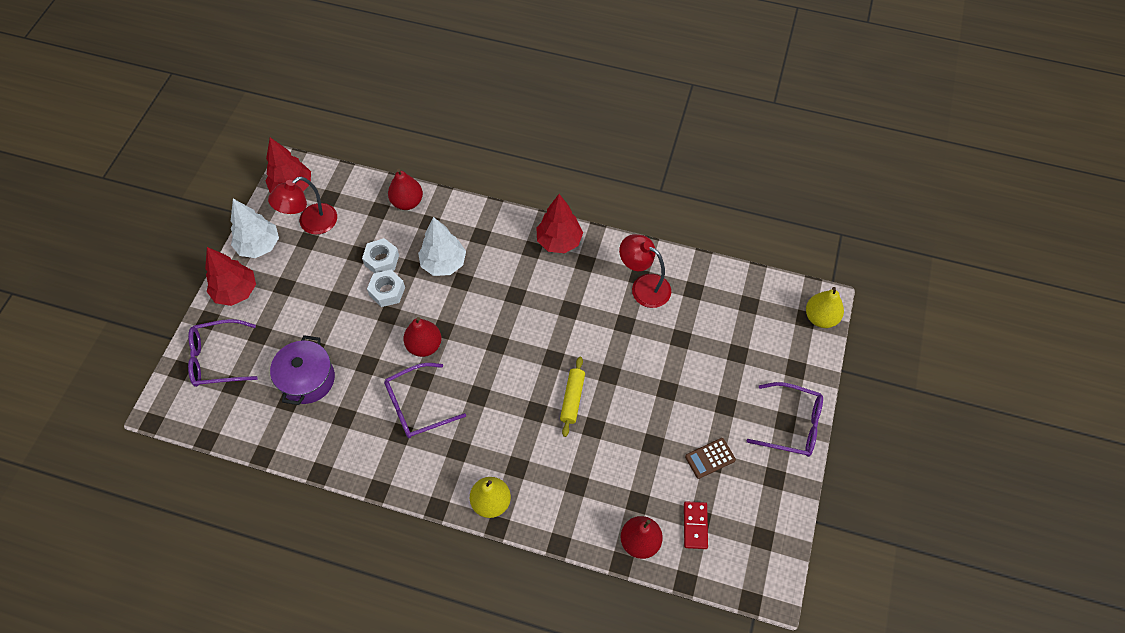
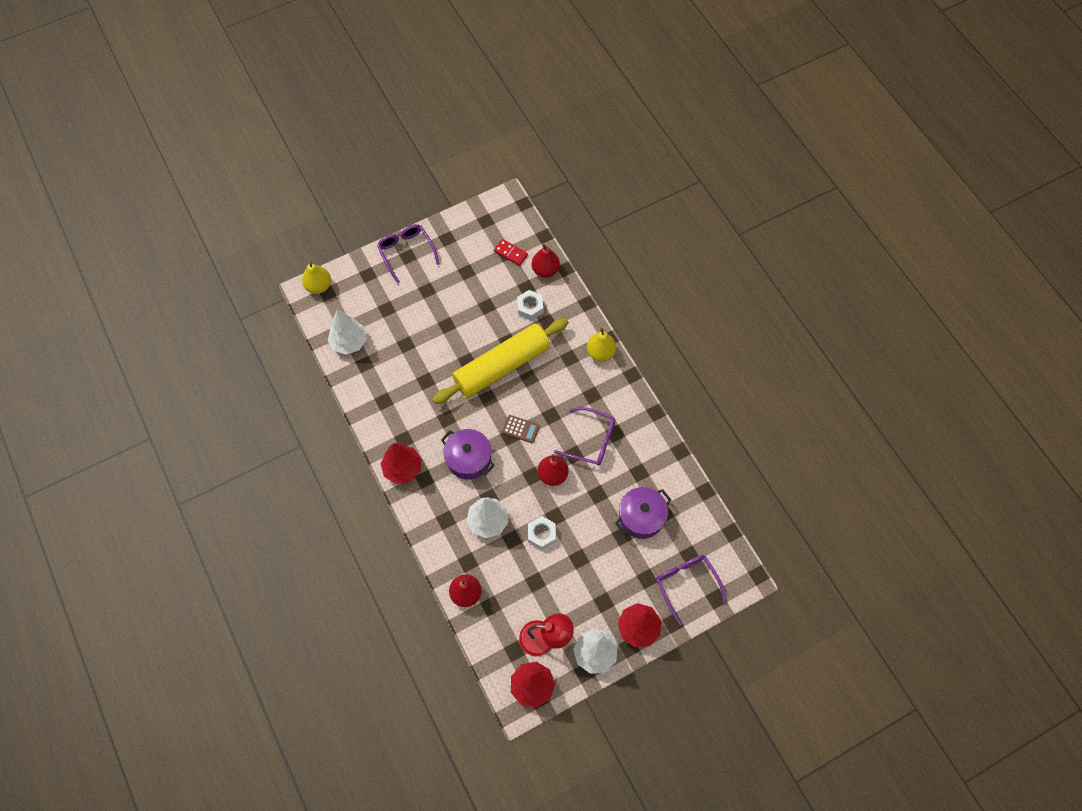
camera: 135 degrees left, 5 degrees up
(218, 358) = (686, 584): purple glasses -> purple glasses turned 150 degrees counterclockwise
(382, 260) = (524, 562): white nut -> white nut (530, 307)
(512, 295) = (468, 459): none -> purple pot
(572, 399) = (501, 366): yellow rolling pin -> yellow rolling pin, size x2.38
(643, 286) = (388, 392): red lamp -> none
(695, 525) = (510, 253): red domino -> red domino turned 75 degrees clockwise
(710, 458) = (466, 274): brown calculator -> brown calculator (520, 429)
(729, 296) = (349, 342): none -> white tree

